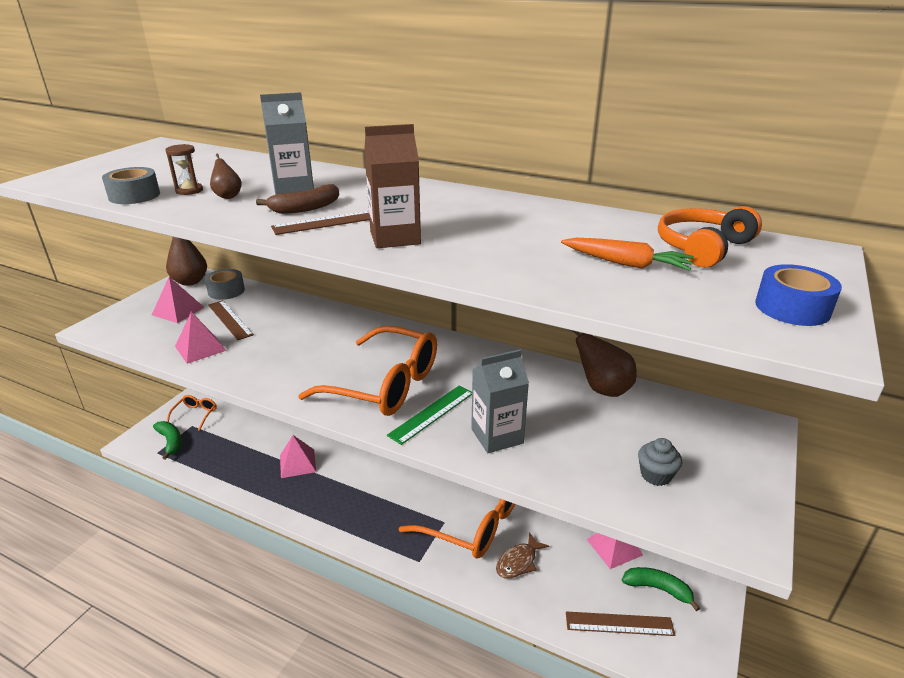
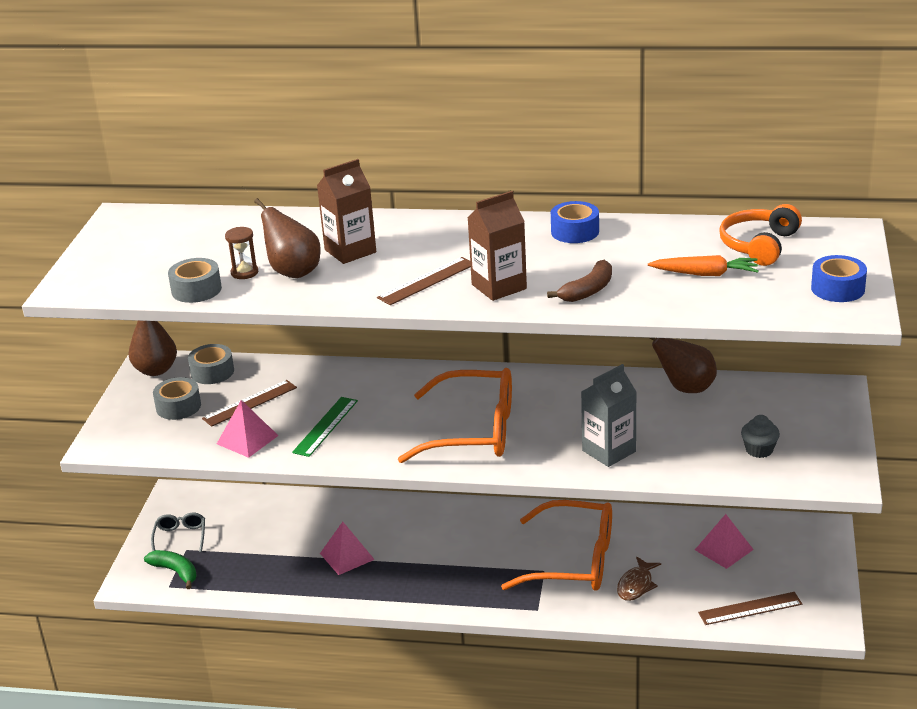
camera: 15 degrees left, 0 degrees up
(178, 311) = (178, 406): pink pyramid -> grey tape
(195, 414) = (180, 537): orange glasses -> grey glasses
(228, 196) = (293, 272): brown pear -> brown pear, size x1.78
(230, 319) = (250, 403): brown ruler -> brown ruler turned 75 degrees counterclockwise
(293, 190) = (350, 251): grey carton -> brown carton
(305, 208) = (386, 271): brown banana -> brown banana (588, 290)
(432, 414) = (537, 446): green ruler -> green ruler (325, 426)
(510, 206) = (575, 231): none -> blue tape
(657, 589) = (776, 573): green banana -> none

